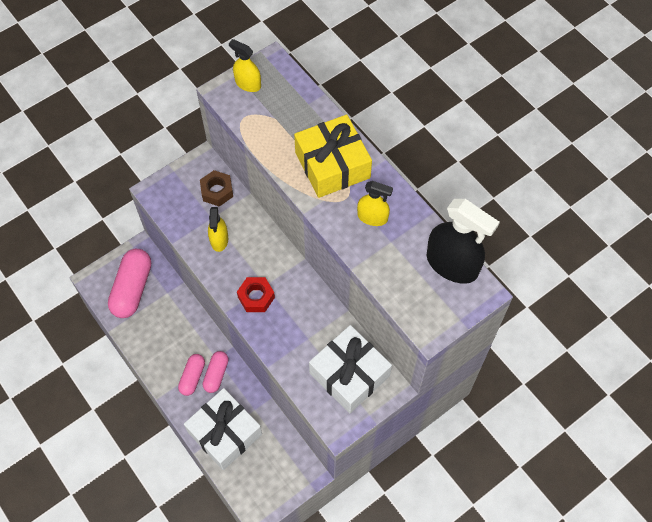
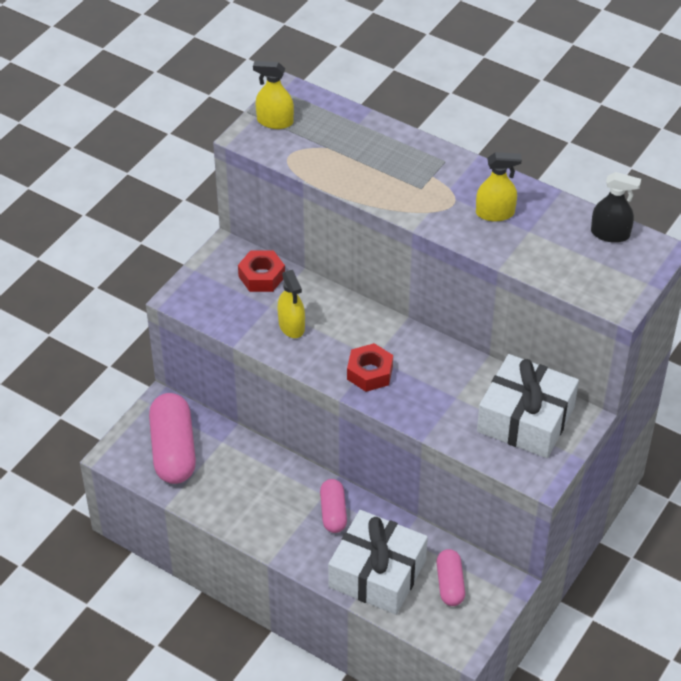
camera: 20 degrees left, 15 degrees down
(192, 377) = (304, 525): pink capsule -> pink capsule (450, 584)
(217, 191) = (261, 276): brown nut -> red nut
(332, 165) = (420, 175): yellow gift -> none
(452, 264) = (610, 234): black spray bottle -> black spray bottle, size x0.56

